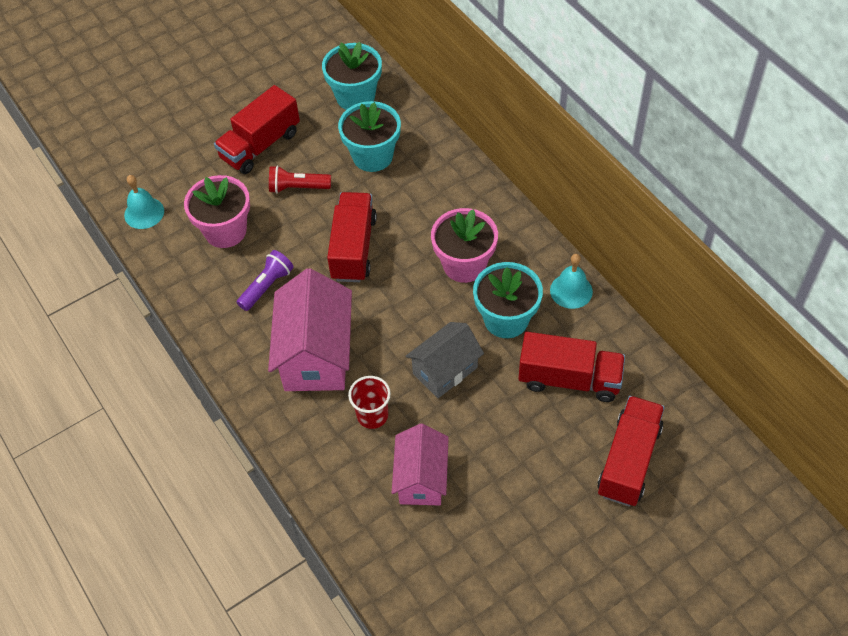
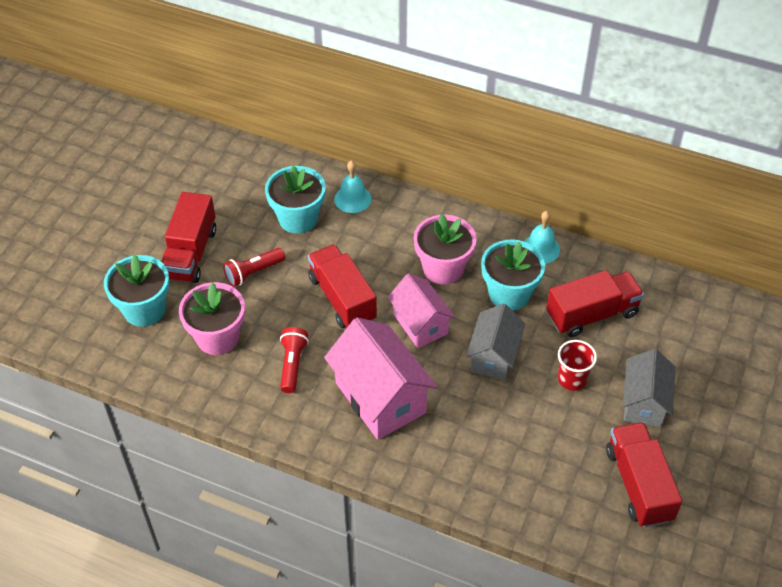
camera: 35 degrees left, 5 degrees down
(144, 213) = (128, 358): turquoise bell -> turquoise bell (352, 199)
(267, 286) = (292, 364): purple flashlight -> red flashlight
(355, 97) = (243, 177): turquoise flower pot -> turquoise flower pot (144, 310)
(372, 415) = (465, 420): red cup -> red cup (572, 379)
(421, 478) = (542, 447): pink house -> pink house (420, 324)
(550, 490) = (644, 402): none -> grey house
(628, 460) = (680, 351): red truck -> red truck (638, 484)

